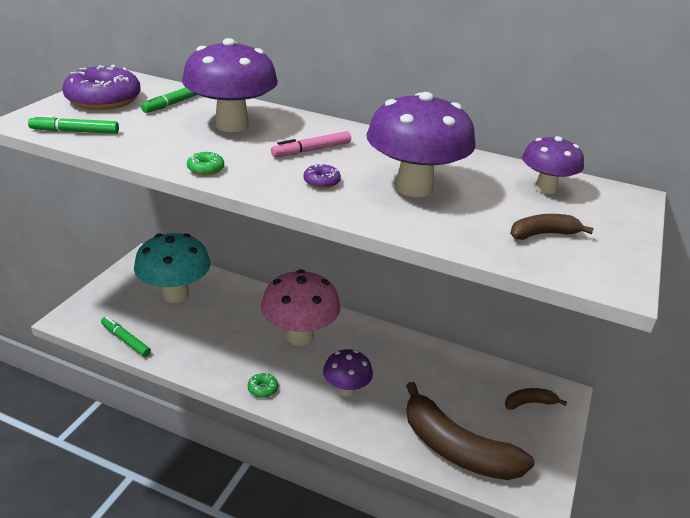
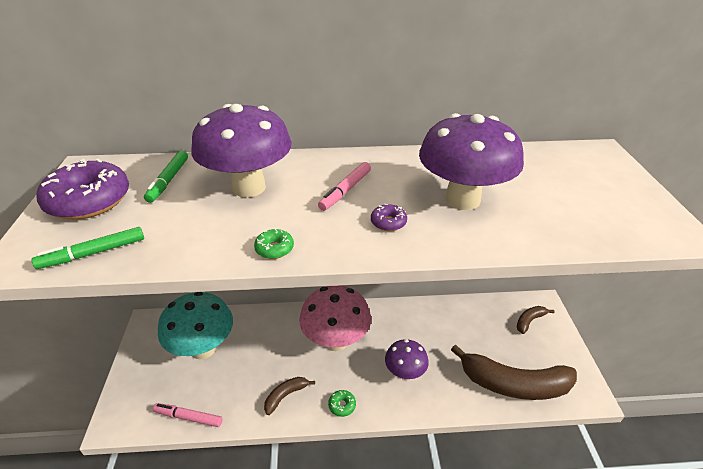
camera: 25 degrees left, 5 degrees up
(126, 340) = (188, 417): green marker -> pink marker
(543, 234) = (592, 209): brown banana -> brown banana (286, 396)
(545, 188) = (546, 164): purple mushroom -> none

